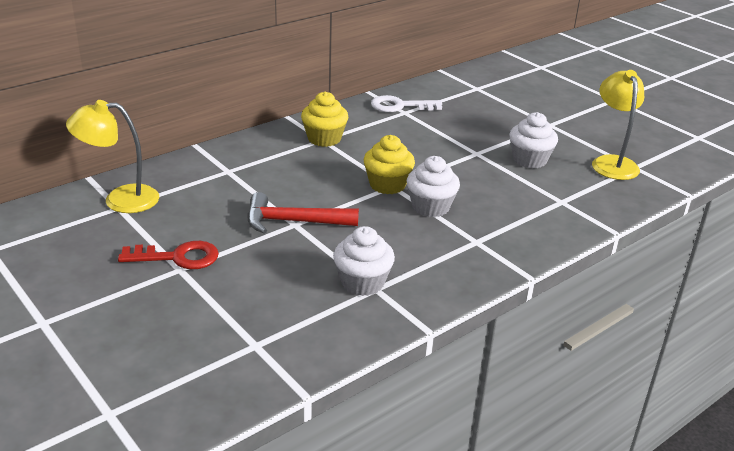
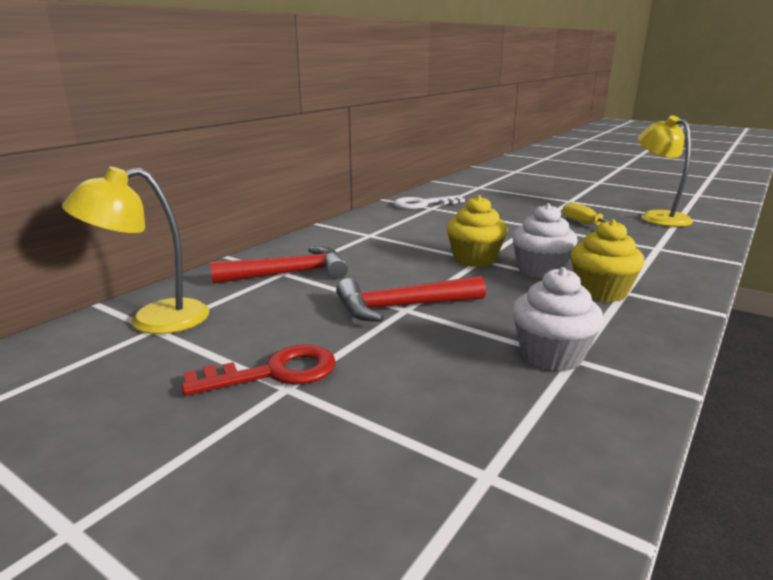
camera: 15 degrees left, 10 degrees down
(232, 173) = (289, 274): none -> red hammer
(324, 139) = (371, 234): yellow cupcake -> yellow cupcake (601, 292)
(529, 160) = (586, 224): white cupcake -> yellow screwdriver

